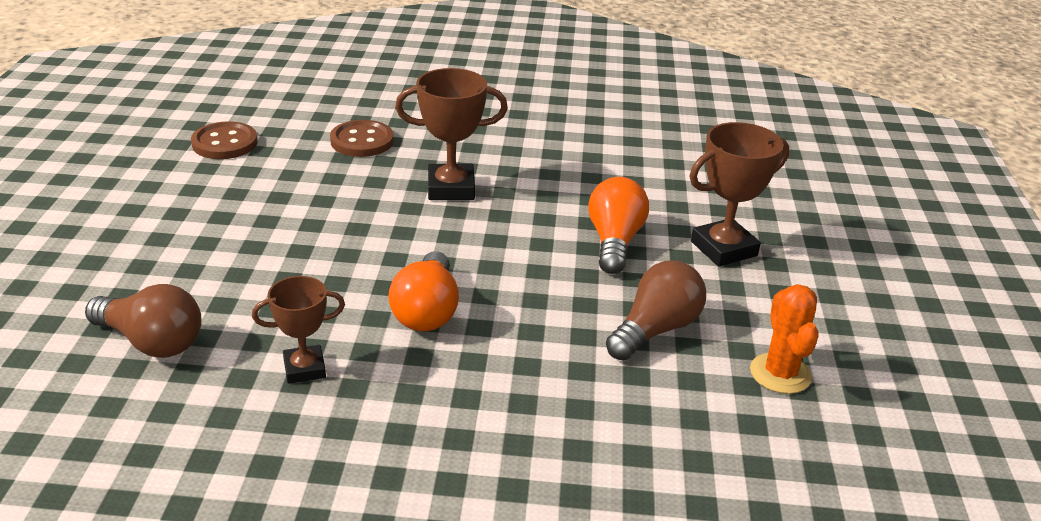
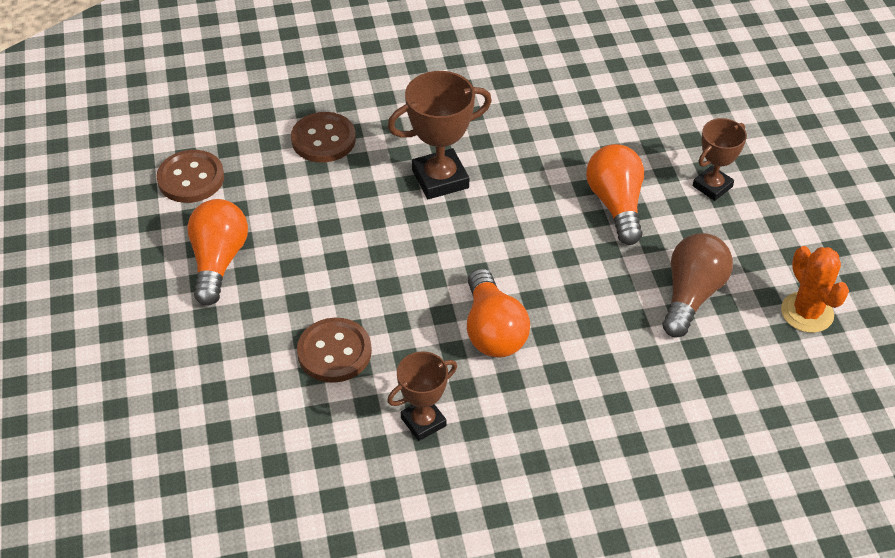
camera: 15 degrees left, 15 degrees up
(152, 342) = (276, 433): brown light bulb -> none
(203, 202) = (218, 261): none -> orange light bulb
(257, 292) = (334, 352): none -> brown button
(723, 248) = (712, 186): brown trophy -> brown trophy, size x0.64

